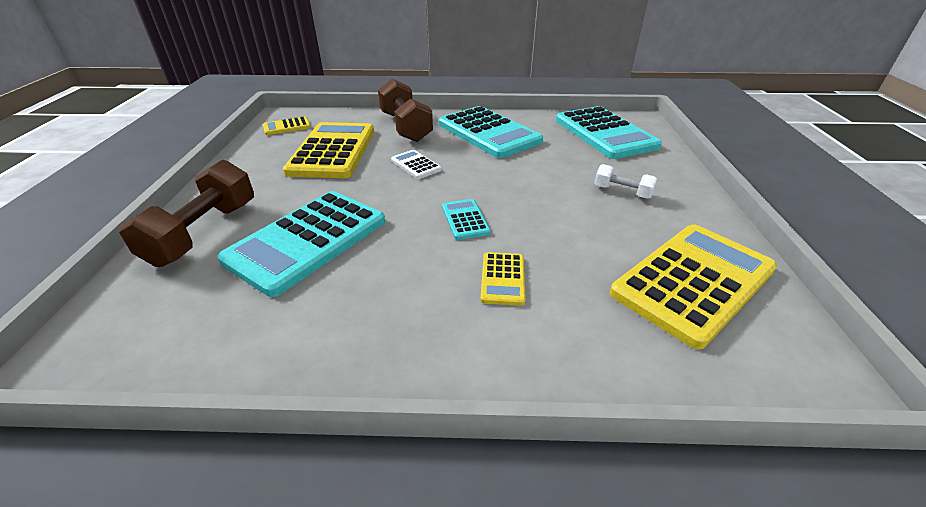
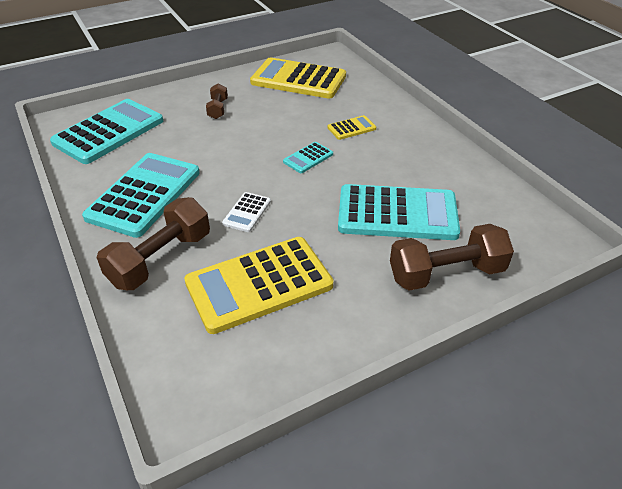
camera: 120 degrees left, 5 degrees up
(287, 127) = (222, 376): yellow calculator -> none
(622, 192) = (218, 109): white dumbbell -> brown dumbbell

